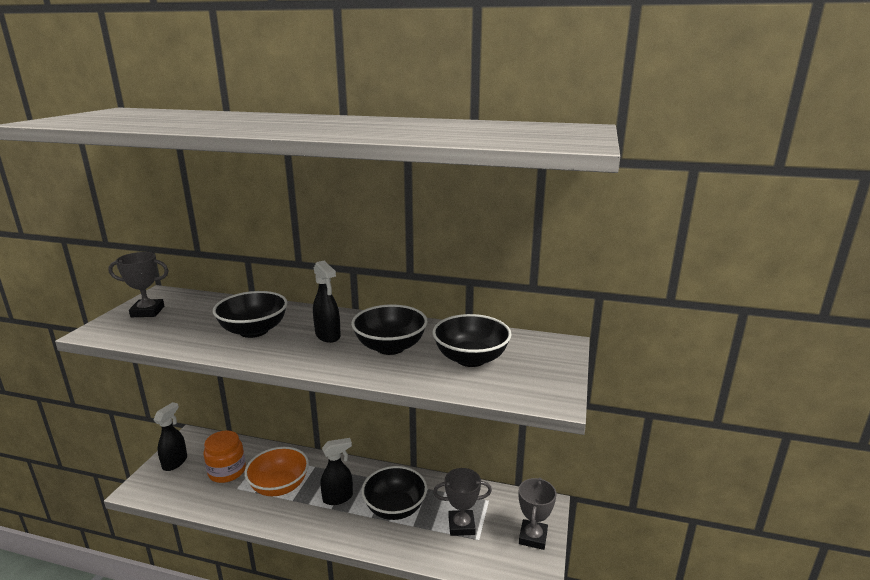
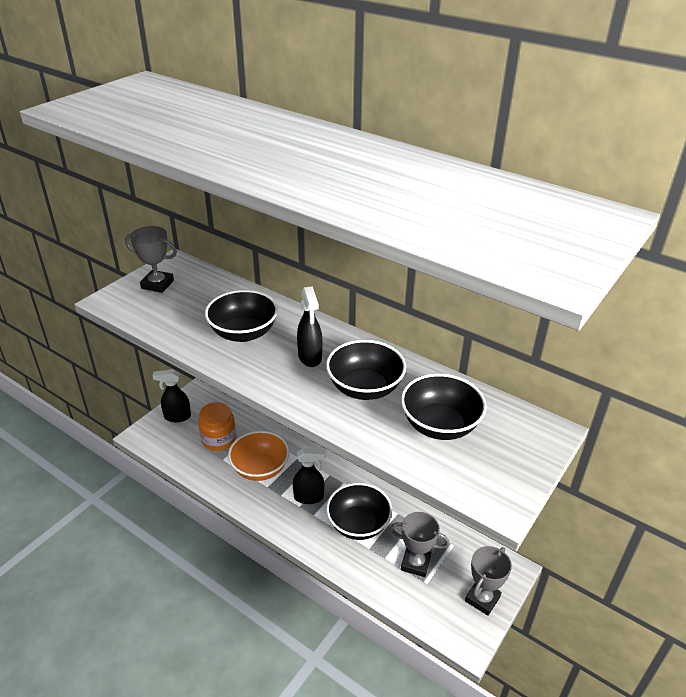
camera: 20 degrees right, 15 degrees up
(175, 462) = (177, 417): black spray bottle -> black spray bottle turned 135 degrees counterclockwise

